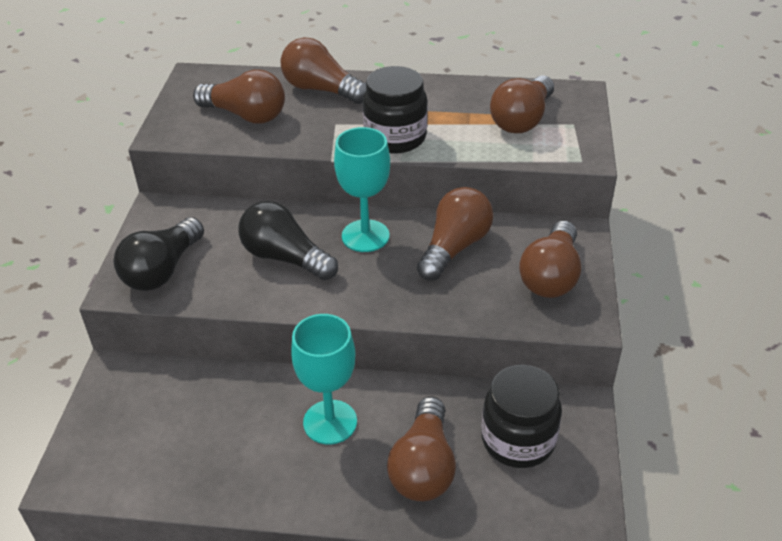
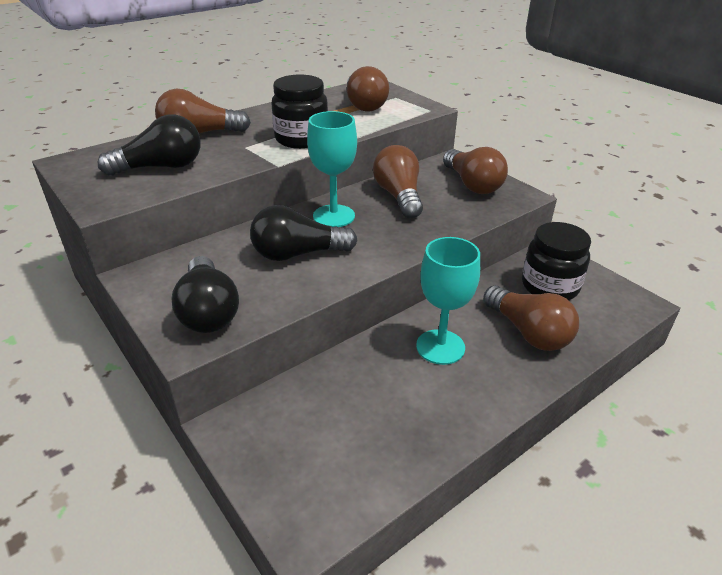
camera: 45 degrees left, 5 degrees down
(246, 115) = (161, 167): brown light bulb -> black light bulb

